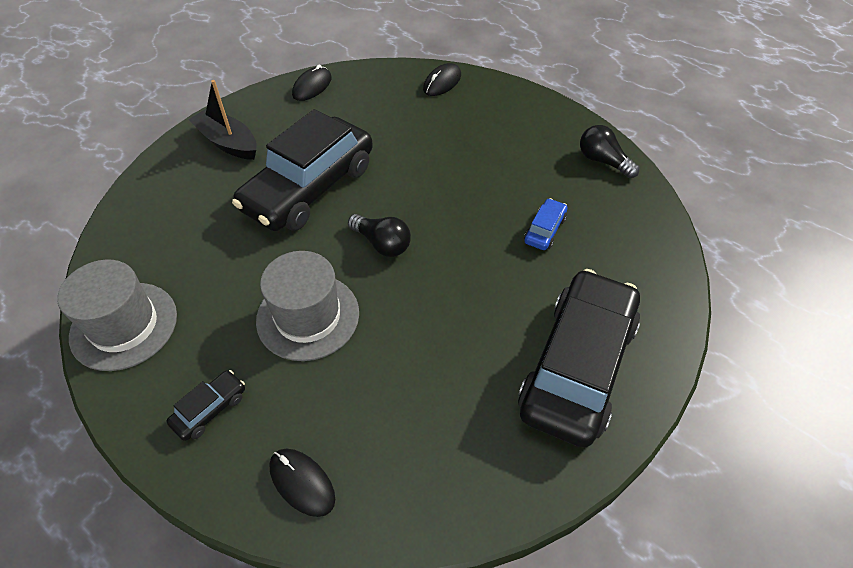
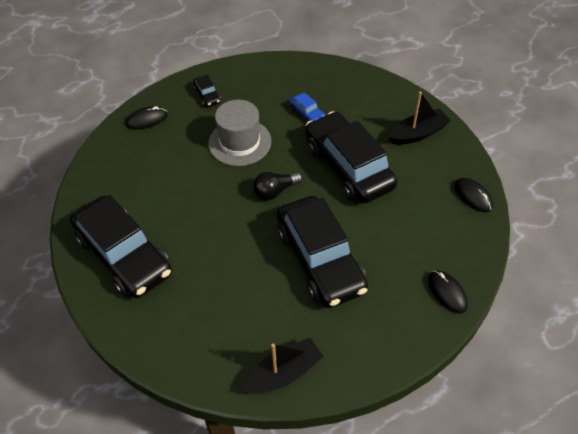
camera: 115 degrees right, 0 degrees up
(124, 325) = (279, 71): grey hat -> none
(460, 173) = (320, 260): none -> black car
(544, 230) = (234, 290): blue car -> blue car (307, 113)
(603, 161) = (284, 373): black light bulb -> black boat

